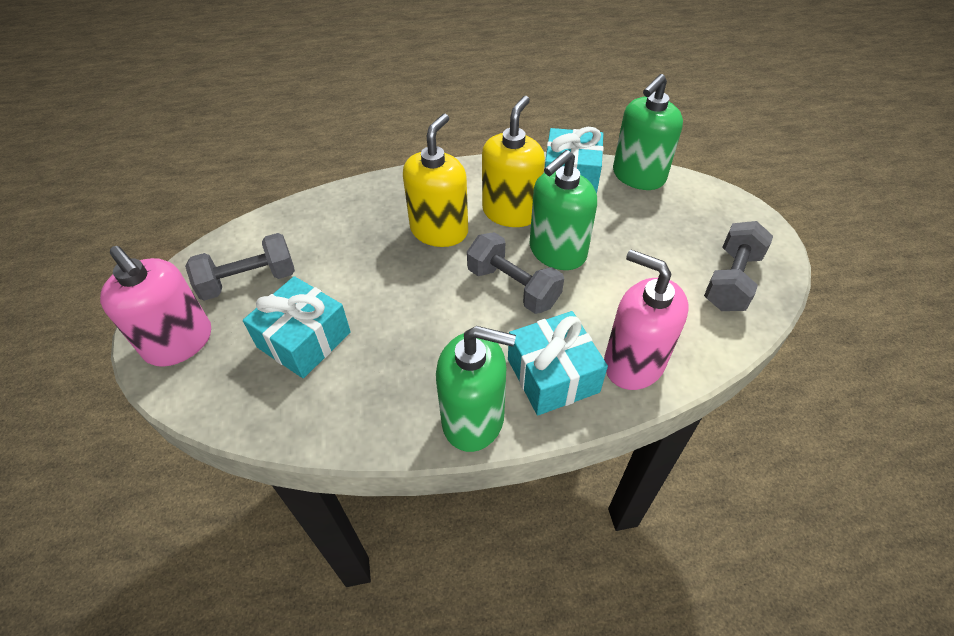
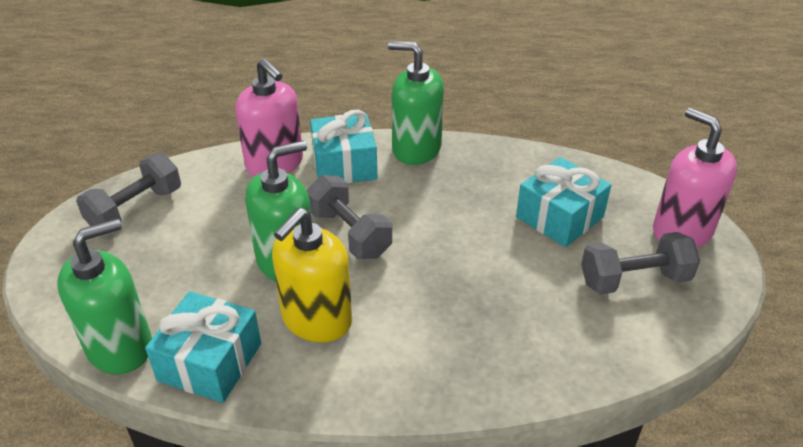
camera: 170 degrees left, 10 degrees down
(439, 230) = (412, 308): yellow soap dispenser -> none

